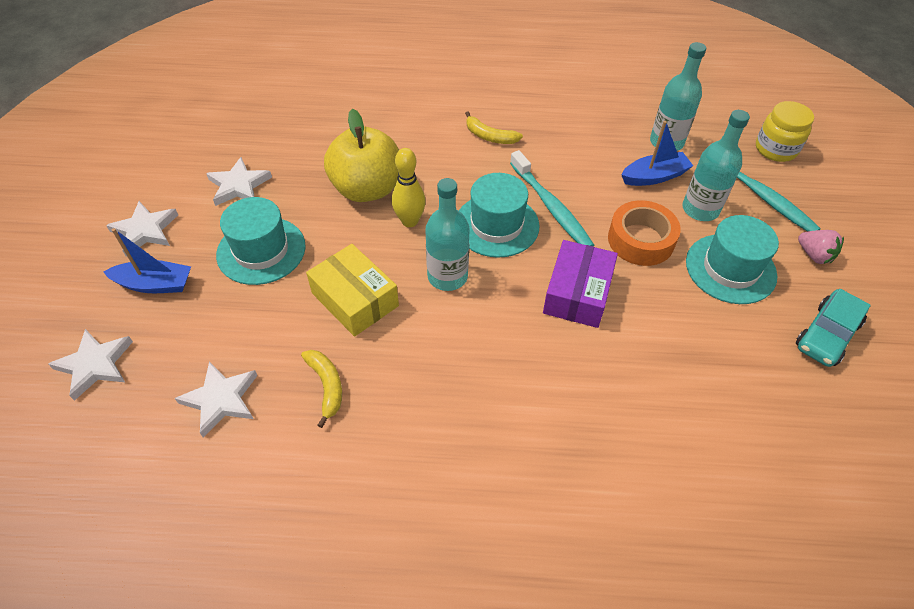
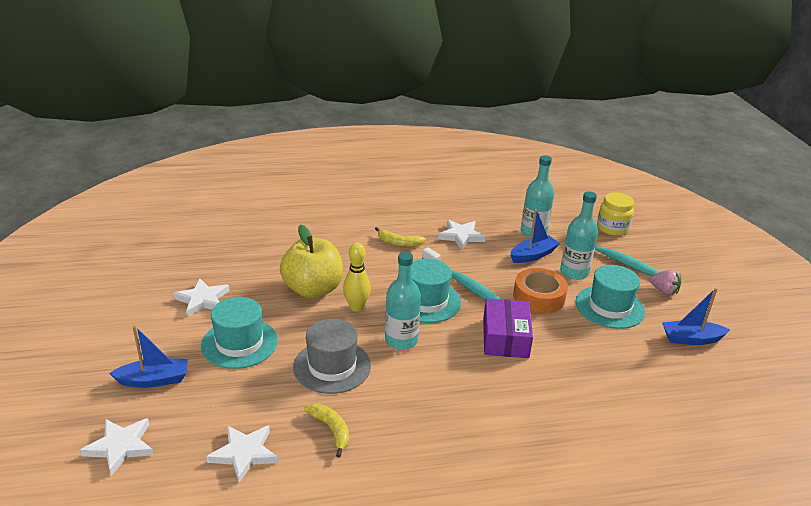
camera: 15 degrees left, 20 degrees down
(145, 230) = (130, 342): white star -> white star (461, 236)
(355, 299) = (332, 366): yellow box -> grey hat
(827, 335) = (691, 339): turquoise car -> blue boat

